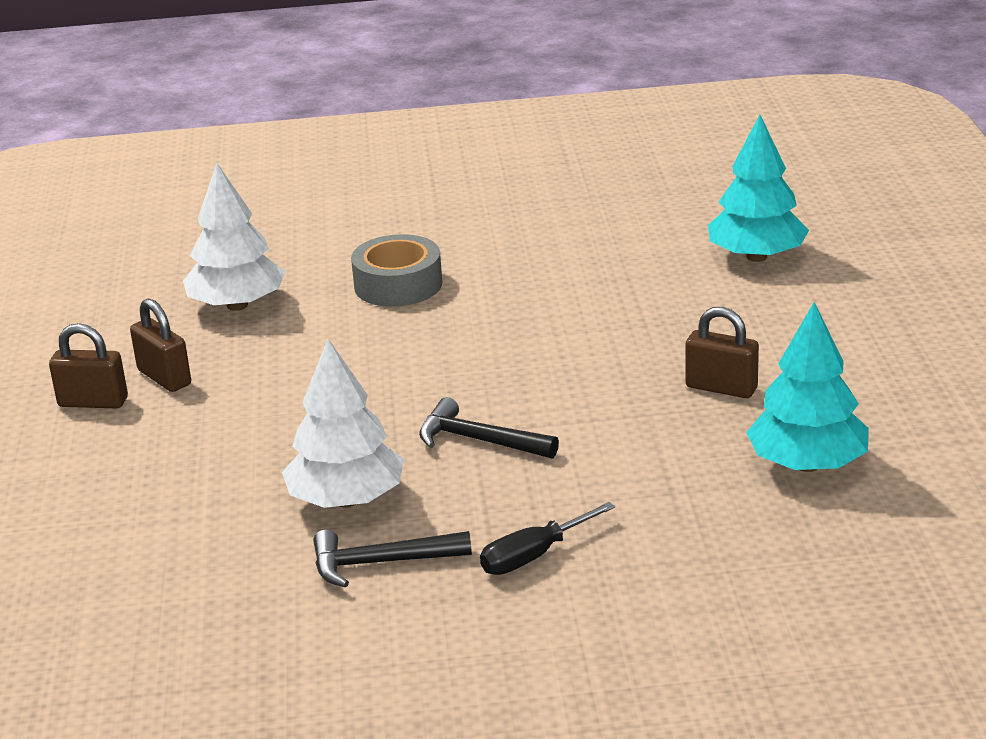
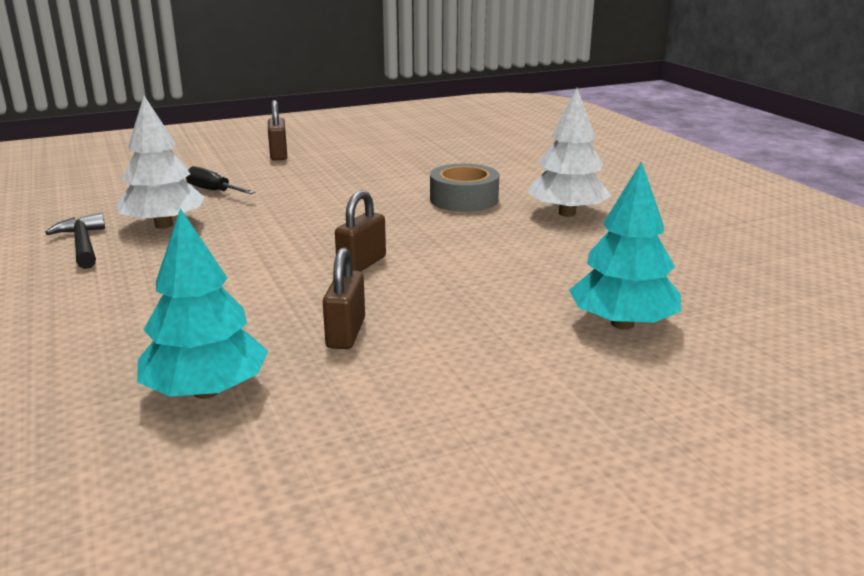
camera: 70 degrees right, 5 degrees down
(164, 378) = (311, 164): brown padlock -> brown padlock (361, 264)
(237, 305) = (409, 165): white tree -> white tree (567, 213)
(479, 440) = (242, 251): black hammer -> none
(533, 556) = (76, 289): black screwdriver -> black screwdriver (213, 191)

